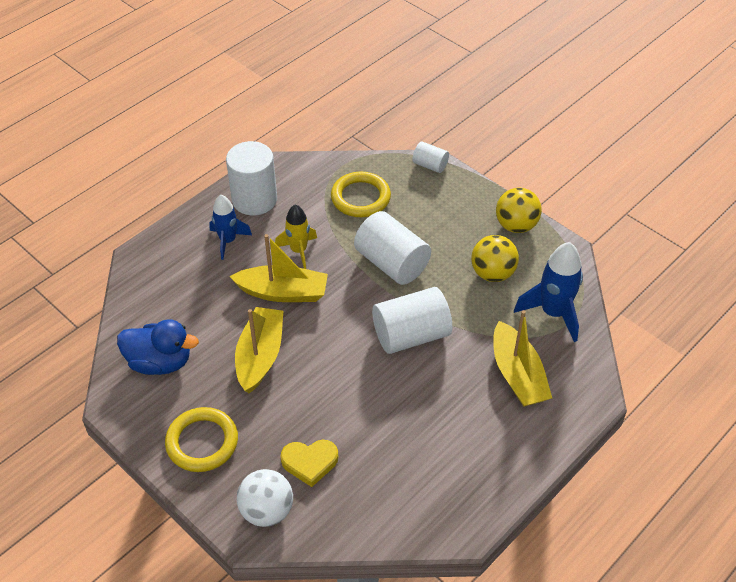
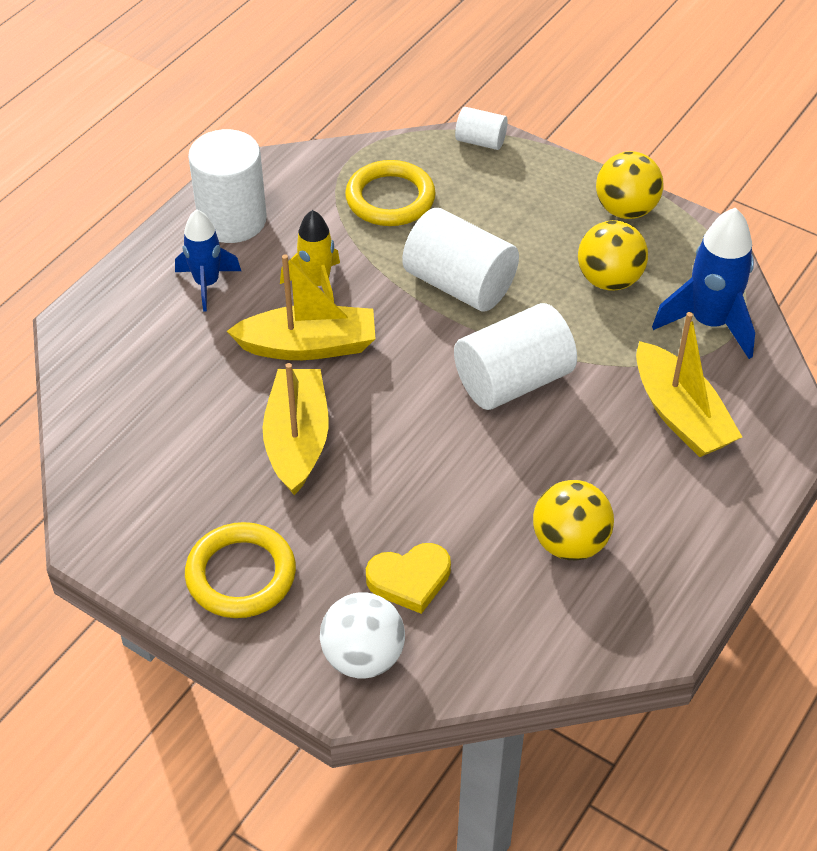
camera: 10 degrees left, 0 degrees up
(160, 362) = (147, 470): blue duck -> none
(421, 453) = (570, 543): none -> yellow ball

